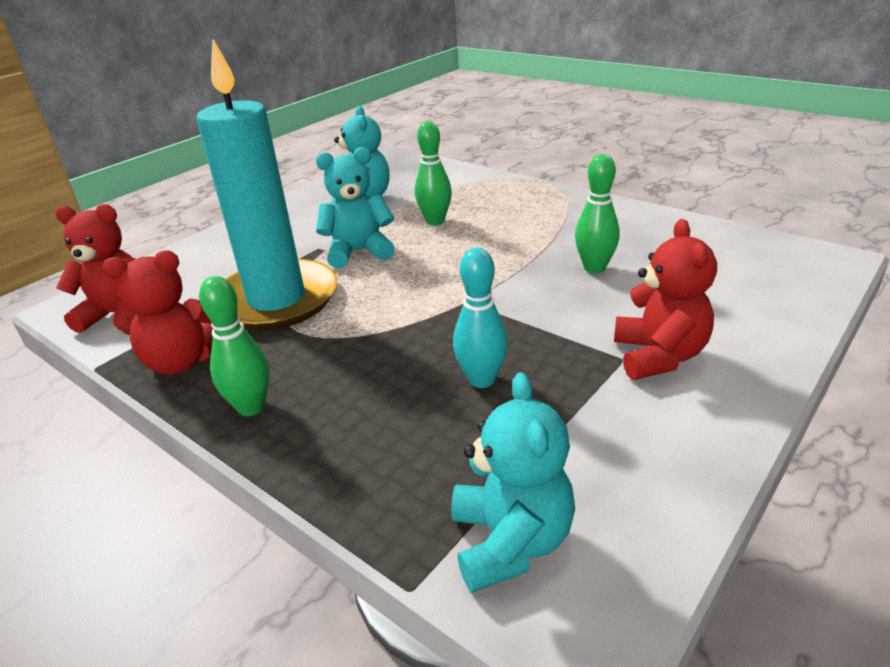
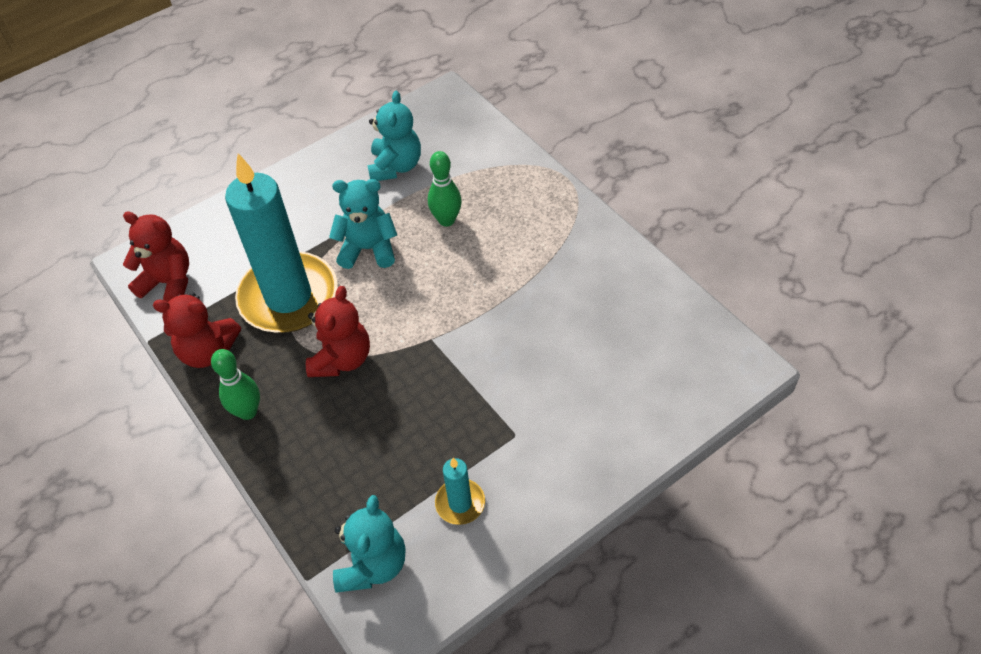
camera: 15 degrees right, 20 degrees up
(482, 379) = (408, 428): turquoise bowling pin -> none
(594, 268) = (549, 324): green bowling pin -> none
(598, 439) = (460, 503): none -> turquoise candle
(658, 356) = (542, 439): red teddy bear -> red teddy bear (342, 359)

